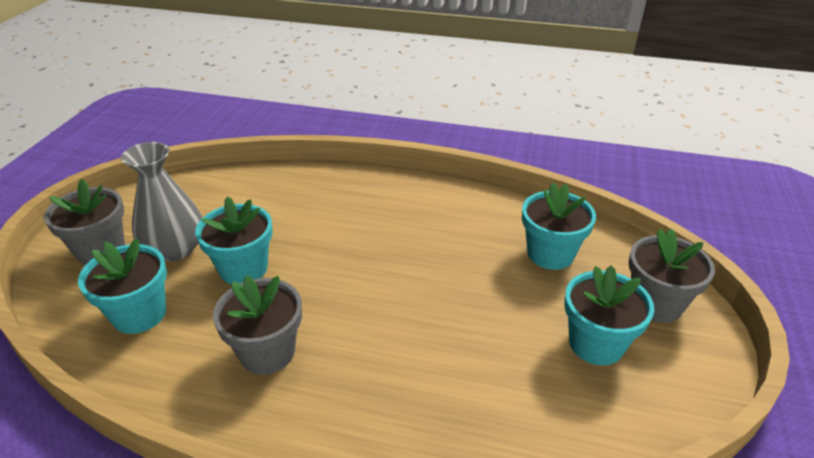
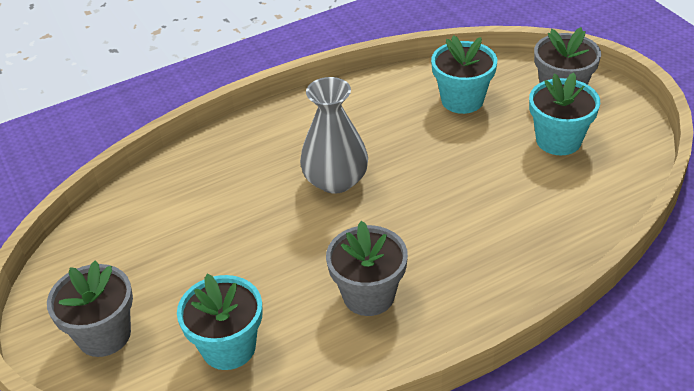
camera: 40 degrees left, 5 degrees up
(175, 249) = (173, 286): grey vase -> grey vase (335, 180)
(243, 269) = (258, 259): turquoise flower pot -> none

